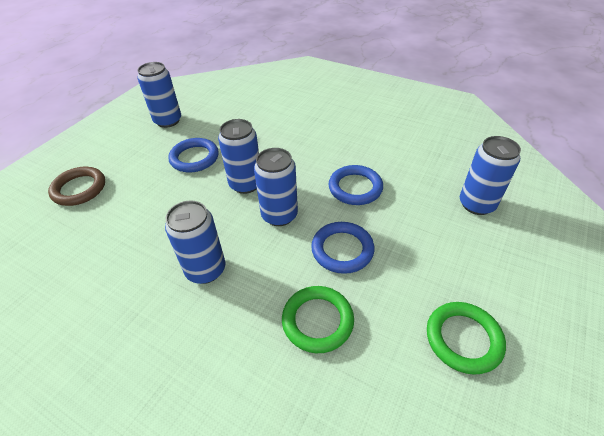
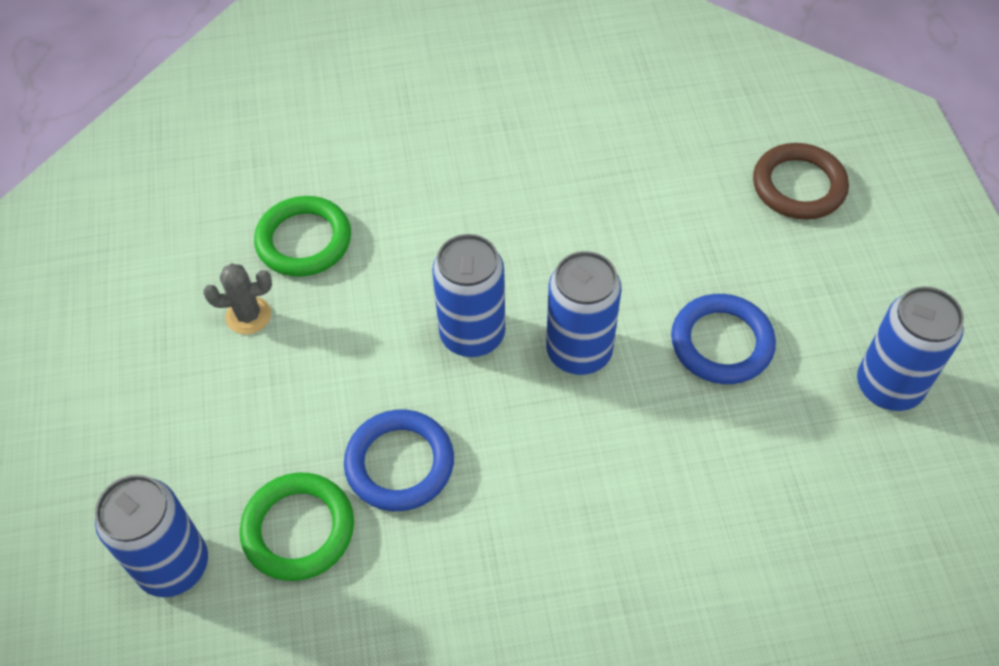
camera: 140 degrees right, 10 degrees up
(206, 270) = (487, 208): blue can -> none
(342, 250) = (339, 341): blue ring -> none
(381, 294) = (248, 316): none -> grey cactus
(463, 339) = (124, 324): green ring -> green ring (298, 529)

